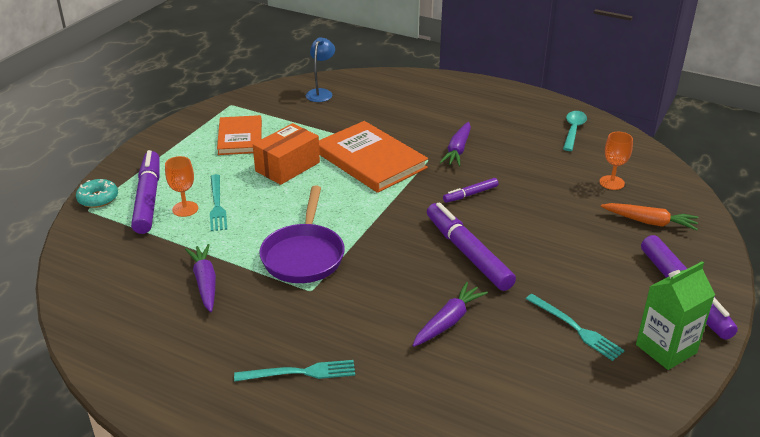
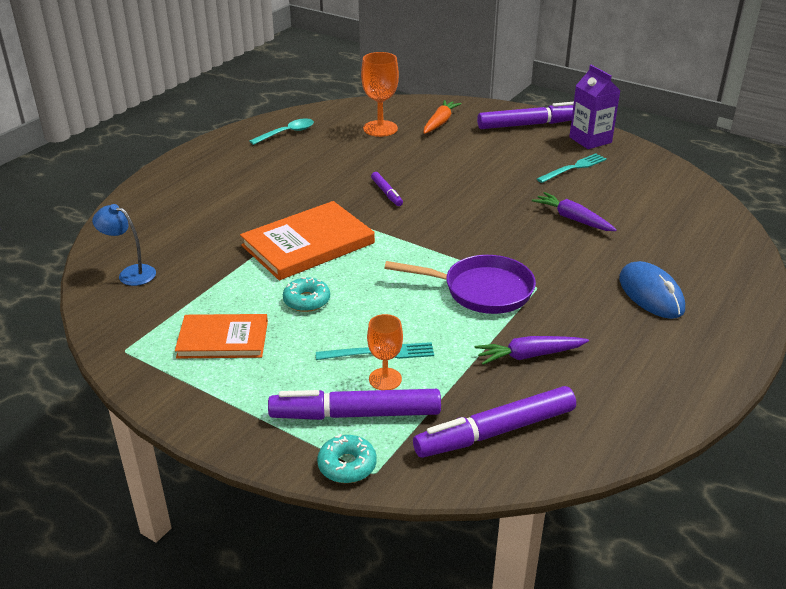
camera: 85 degrees left, 0 degrees up
(287, 167) = (307, 301): orange box -> turquoise donut
(300, 372) = (651, 294): turquoise fork -> blue mouse
(458, 150) = (304, 193): purple carrot -> none
(468, 253) = (479, 202): purple marker -> purple marker (495, 432)
(573, 130) = (287, 133): turquoise spoon -> turquoise spoon turned 120 degrees clockwise
(612, 182) = (380, 128): orange goblet -> orange goblet, size x1.57
(666, 349) = (590, 140): green carton -> purple carton

